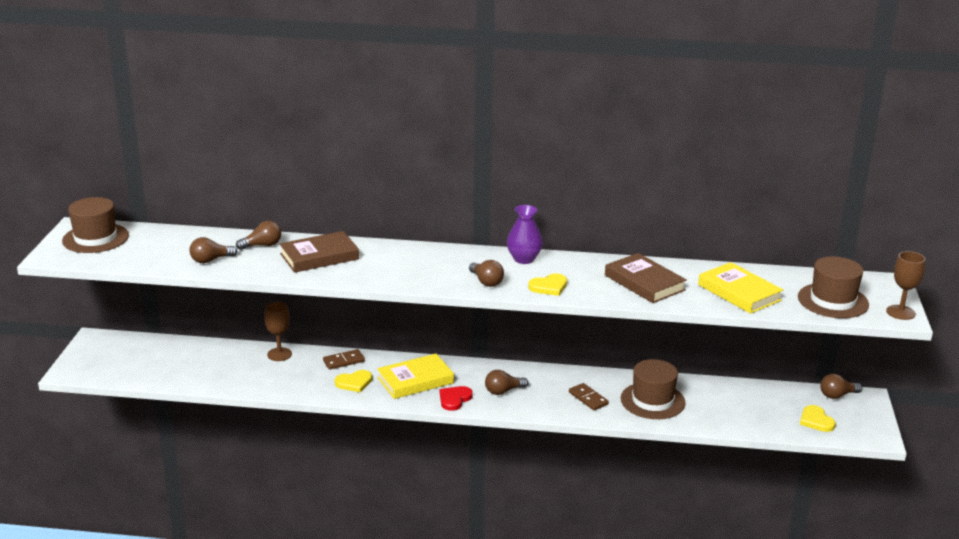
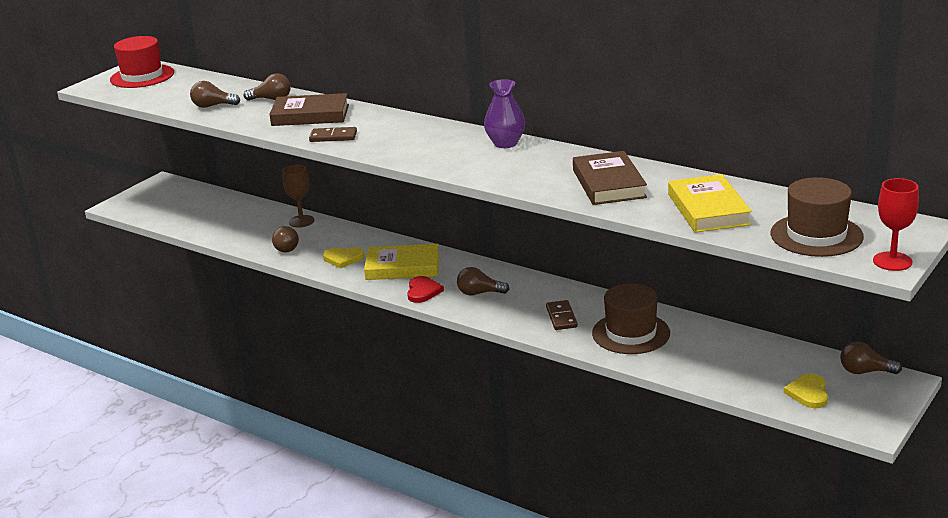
camera: 30 degrees right, 0 degrees up
(95, 238) = (142, 76): brown hat -> red hat
(344, 361) = (353, 237): brown domino -> brown domino (333, 137)
(454, 399) = (423, 291): red heart -> red heart turned 120 degrees clockwise
(486, 282) = (441, 159): brown light bulb -> brown light bulb (287, 247)
(549, 287) = (499, 173): yellow heart -> none
(900, 312) = (892, 261): brown goblet -> red goblet

